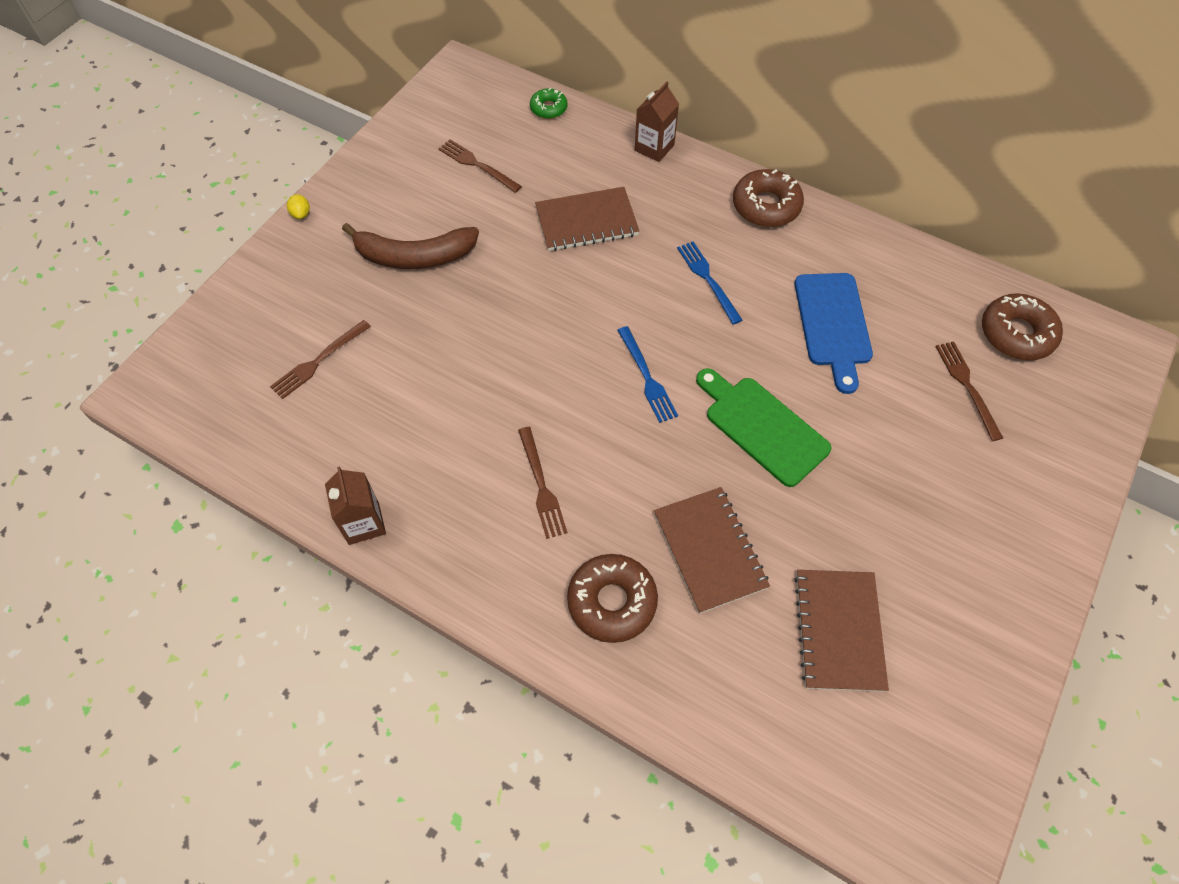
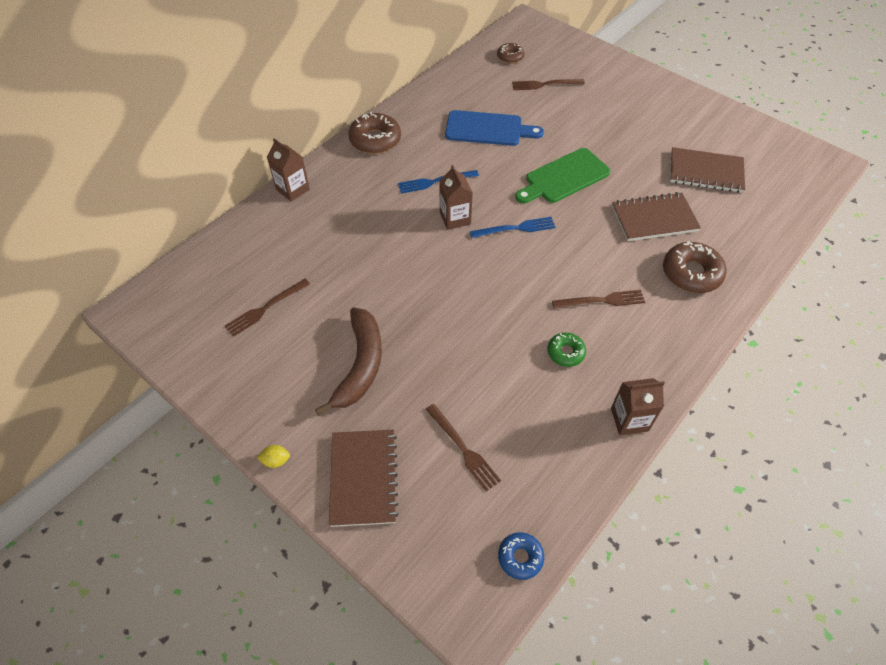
camera: 80 degrees left, 5 degrees down
(199, 424) = (520, 557): none -> blue donut
(548, 108) = (216, 250): green donut -> green donut (565, 352)
(586, 221) = (357, 241): brown notebook -> brown notebook (363, 478)
(648, 309) = (455, 218): none -> brown carton
(1016, 334) = (510, 57): brown donut -> brown donut, size x0.58

